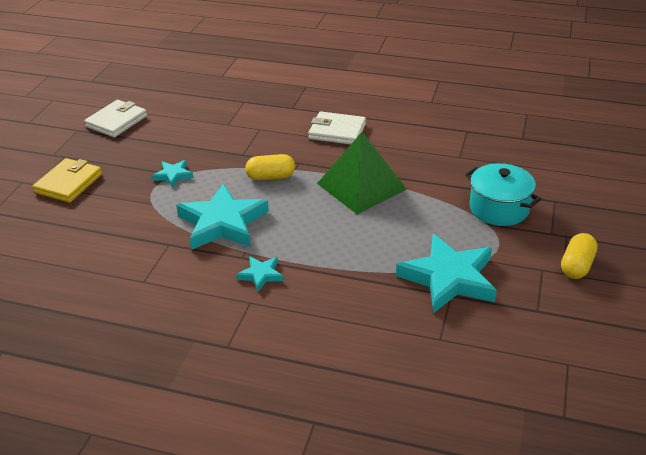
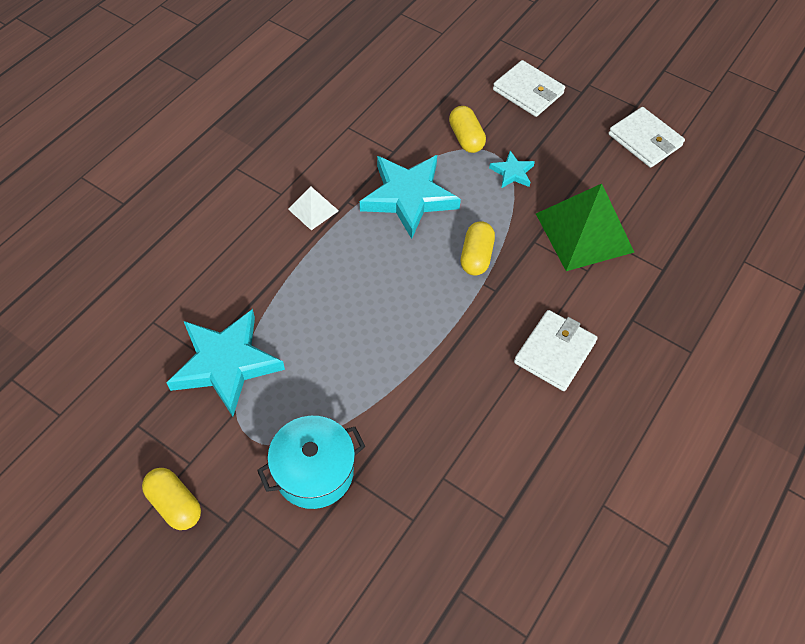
camera: 105 degrees right, 20 degrees up
(69, 183) = (528, 91): yellow wallet -> white wallet
(139, 206) = (466, 138): none -> yellow capsule
(261, 275) = (313, 210): turquoise star -> white pyramid
(361, 186) = (421, 339): green pyramid -> green pyramid (584, 232)

